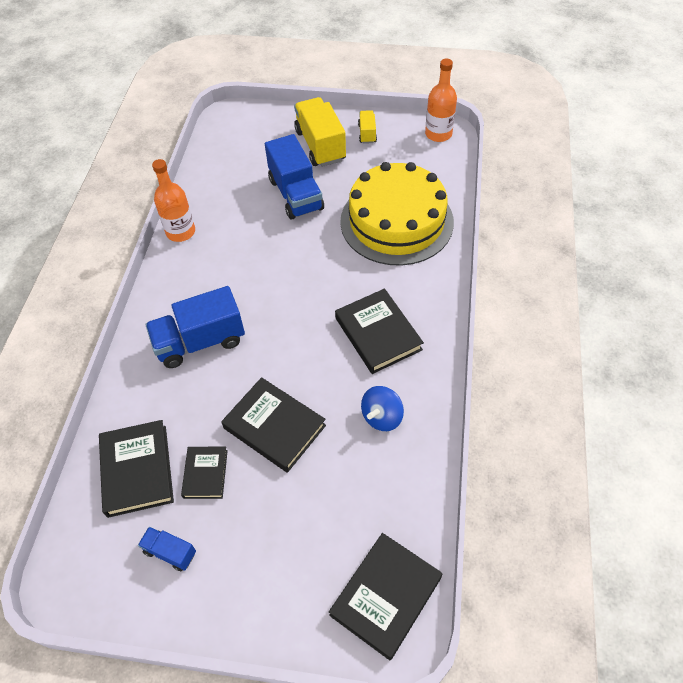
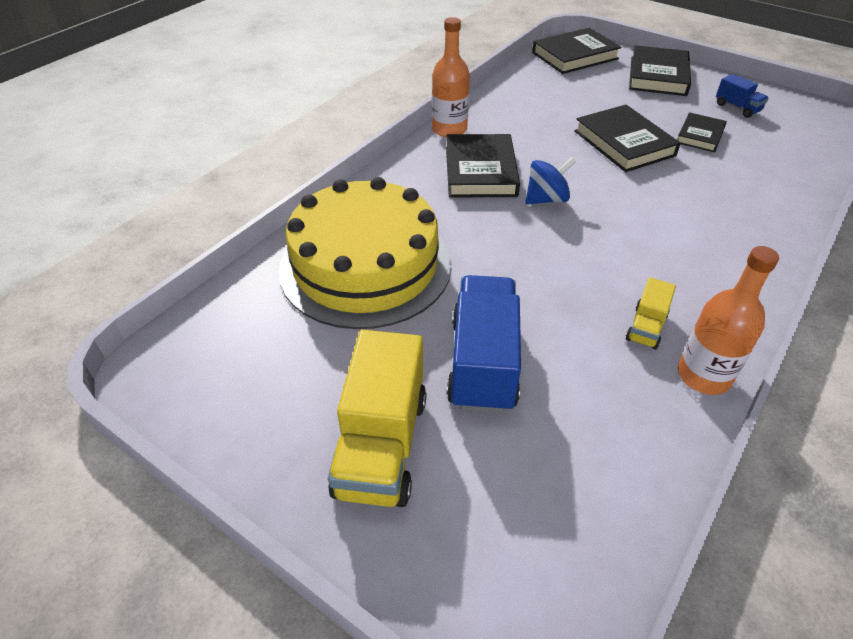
camera: 155 degrees left, 10 degrees down
(137, 470) = (770, 155): black book -> black book (658, 76)
(200, 342) = (690, 226): blue truck -> none
(367, 133) = (279, 432): yellow truck -> yellow truck (646, 327)
(382, 417) = (519, 122): blue spinning top -> blue spinning top (546, 199)
(438, 134) = (169, 373): orange bottle -> orange bottle (449, 129)

